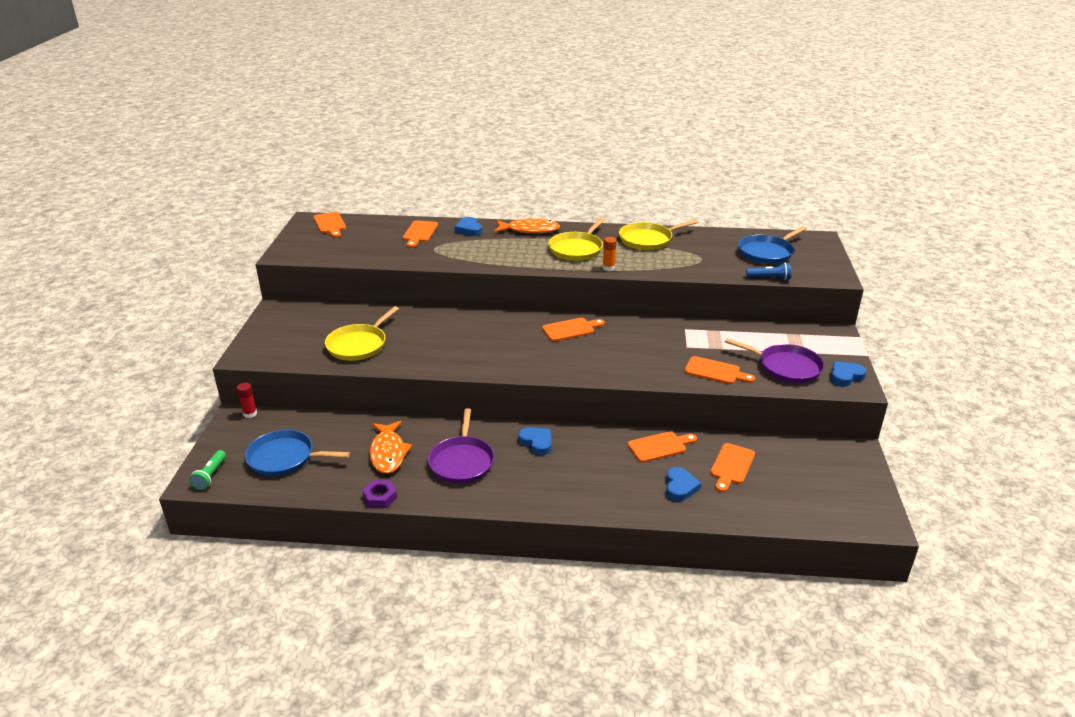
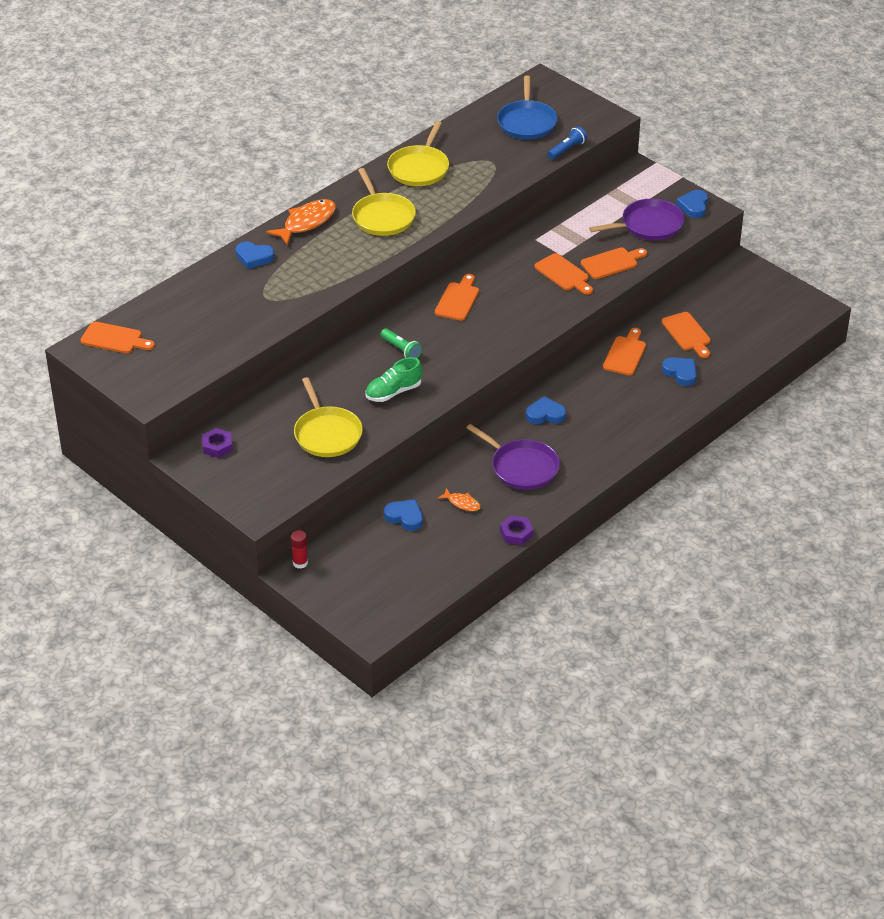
camera: 50 degrees left, 10 degrees up
(210, 475) = (372, 620): green flashlight -> green flashlight (401, 349)
(284, 458) = (398, 566): blue pan -> none
(300, 313) = (217, 446): none -> purple nut
(344, 434) = (405, 517): none -> blue heart
(388, 453) = (462, 503): orange fish -> orange fish, size x0.52
(420, 233) = (219, 291): orange cutting board -> orange cutting board (563, 274)
(435, 349) = (393, 392): none -> green shoe
(608, 268) = (440, 219): orange glue stick -> none

